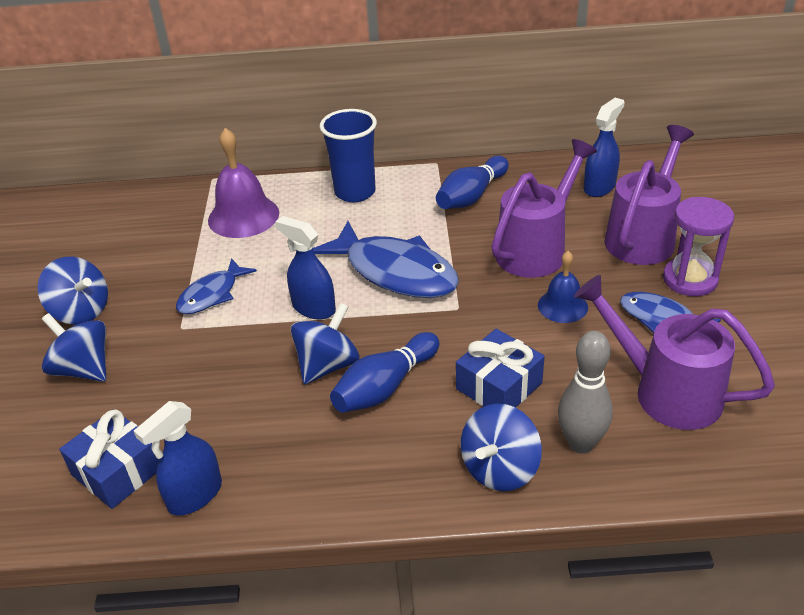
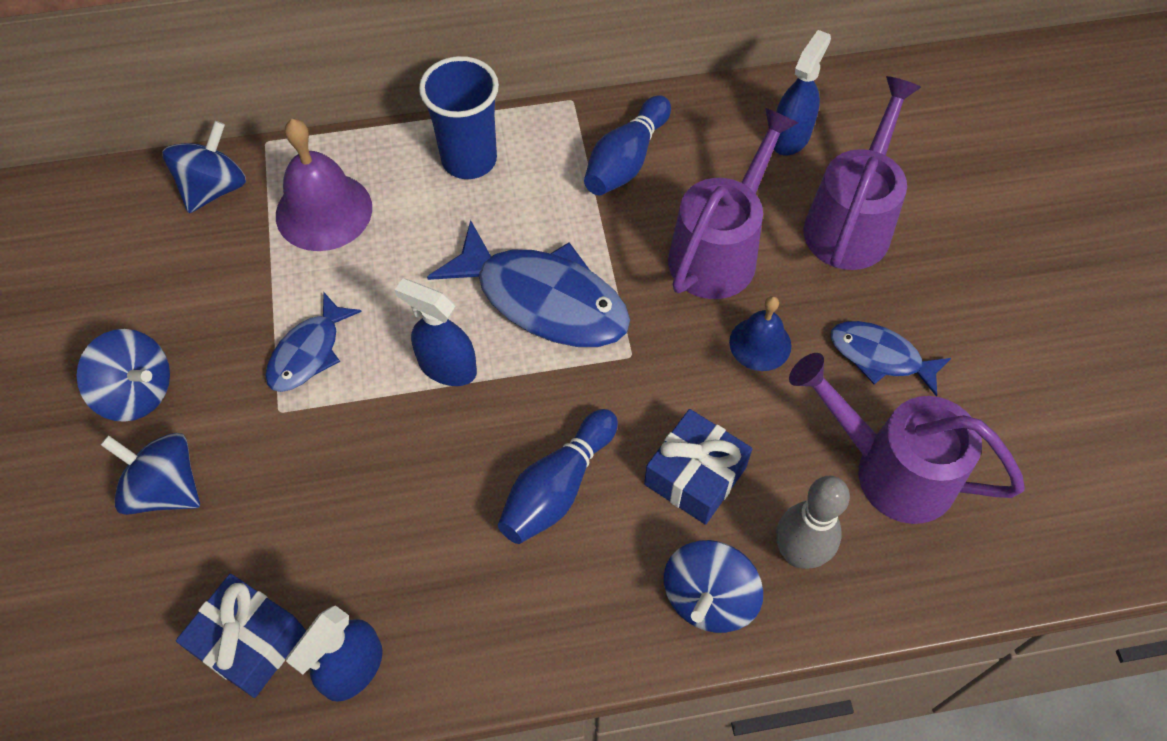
camera: 10 degrees left, 20 degrees up
(327, 365) = (480, 459): blue spinning top -> blue spinning top (214, 188)
(690, 279) = (911, 291): purple hourglass -> none

